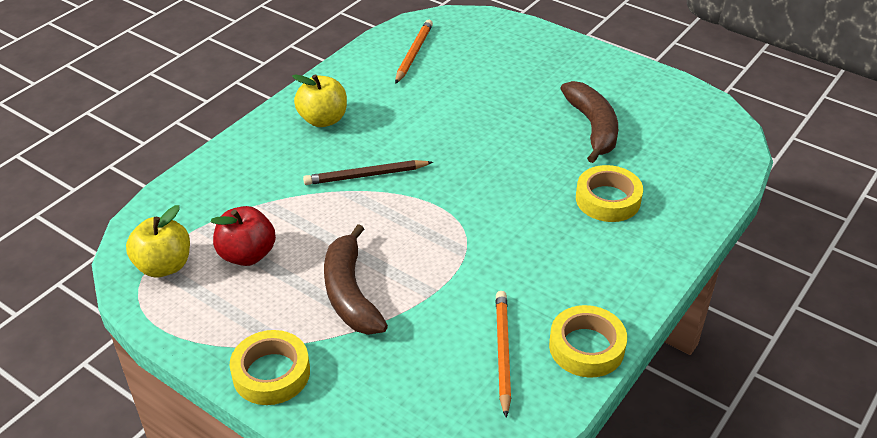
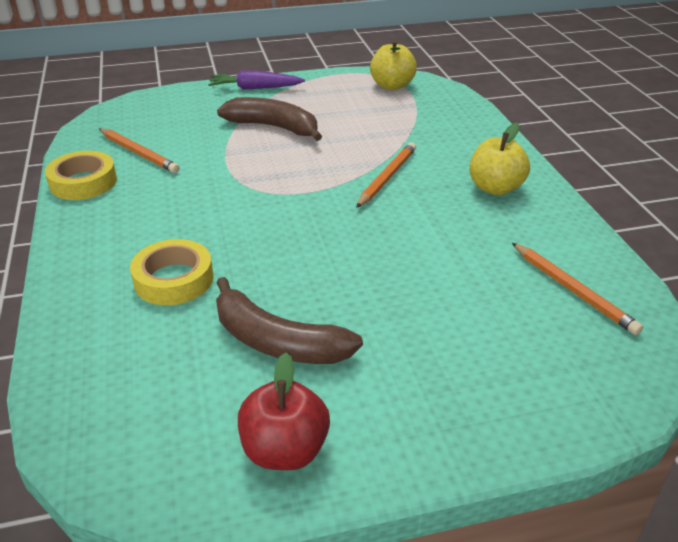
camera: 130 degrees right, 5 degrees down
(247, 255) = (363, 109): red apple -> red apple (285, 450)
(271, 373) = (255, 88): yellow tape -> purple carrot
(366, 175) = (387, 177): brown pencil -> orange pencil

